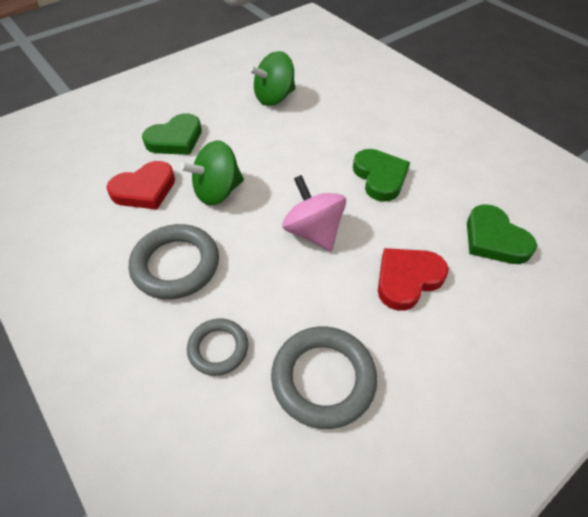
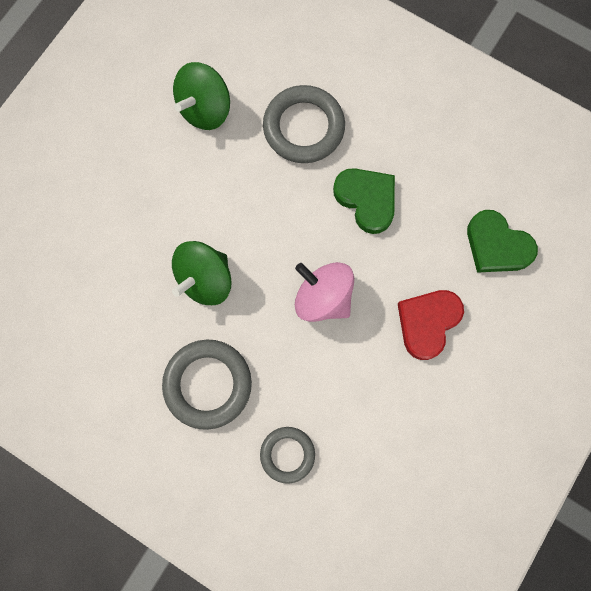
camera: 20 degrees left, 25 degrees up
(145, 189) = (127, 303): red heart -> none
(175, 139) = (121, 219): green heart -> none
(323, 379) = (385, 449): grey ring -> grey ring (303, 127)

